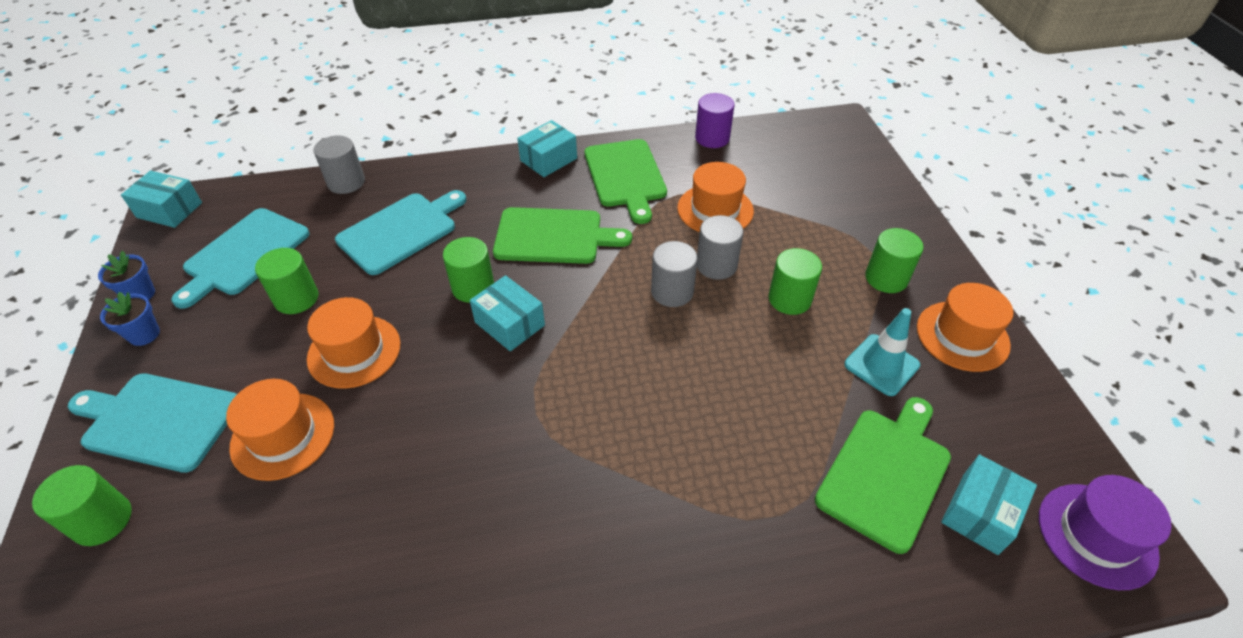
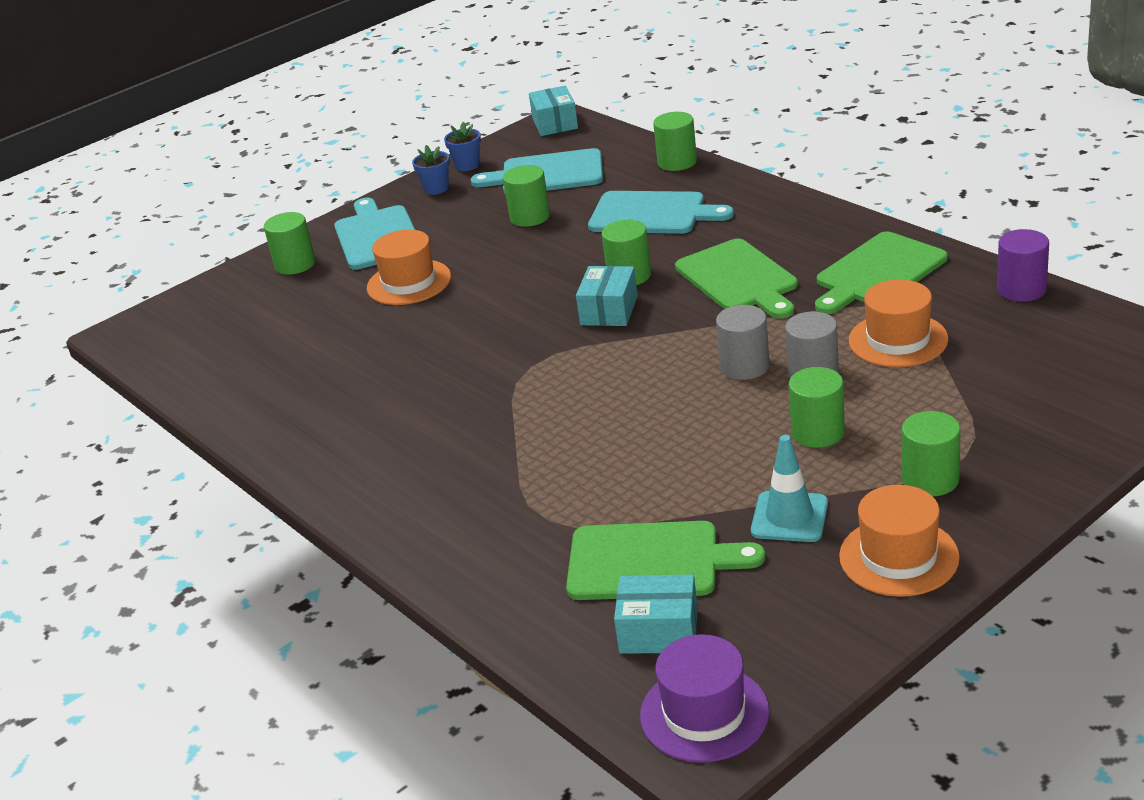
camera: 65 degrees right, 15 degrees down
(346, 182) = (677, 162): grey cylinder -> green cylinder
(354, 351) = (507, 265): orange hat -> none
(548, 159) = (843, 225): turquoise box -> none

